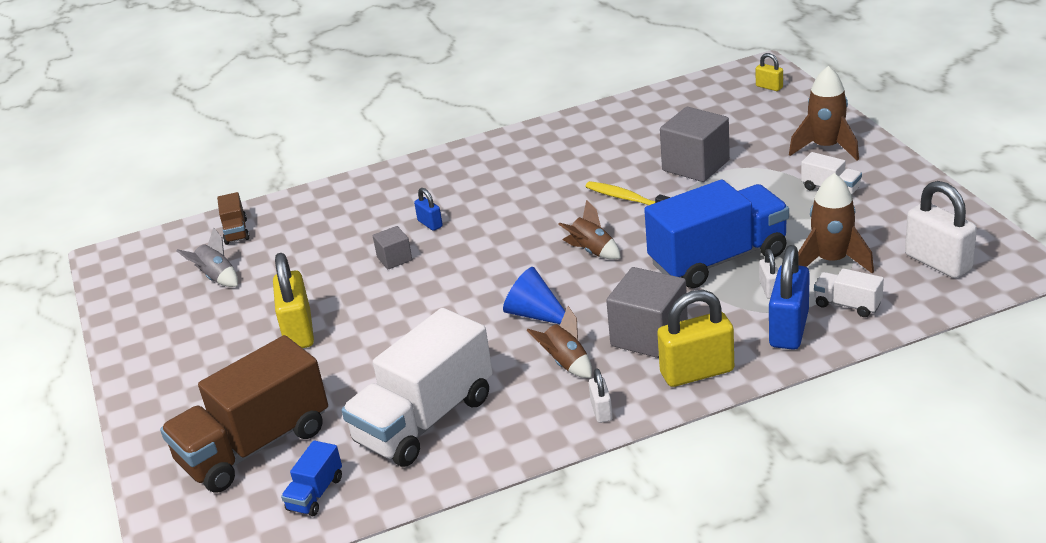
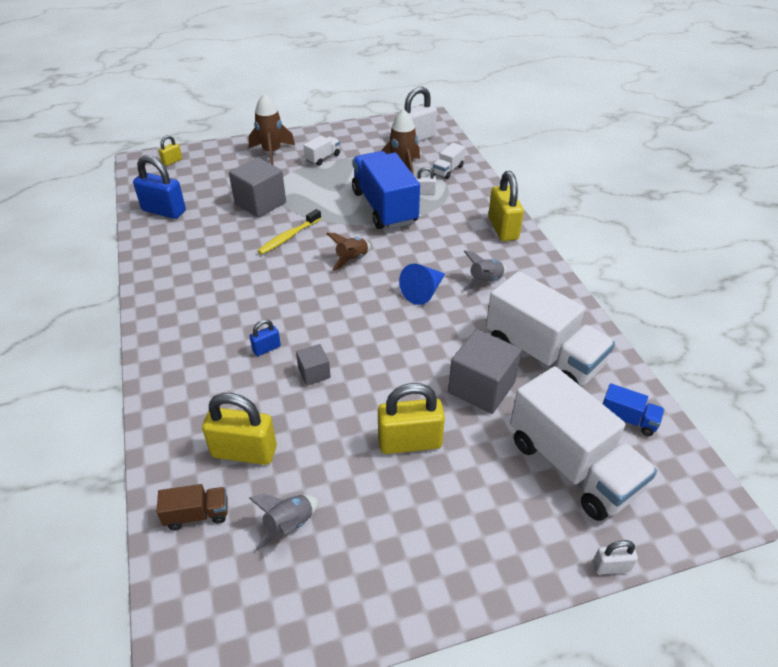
camera: 90 degrees left, 10 degrees up
(255, 446) = (572, 465): brown truck -> white truck
(297, 239) = (244, 452): none -> yellow padlock
(566, 363) = (485, 281): brown rocket -> grey rocket
(601, 411) = (537, 269): white padlock -> white padlock (611, 566)
(649, 336) = (462, 243): grey cube -> grey cube (481, 388)
(788, 329) = (467, 192): blue padlock -> blue padlock (164, 211)

